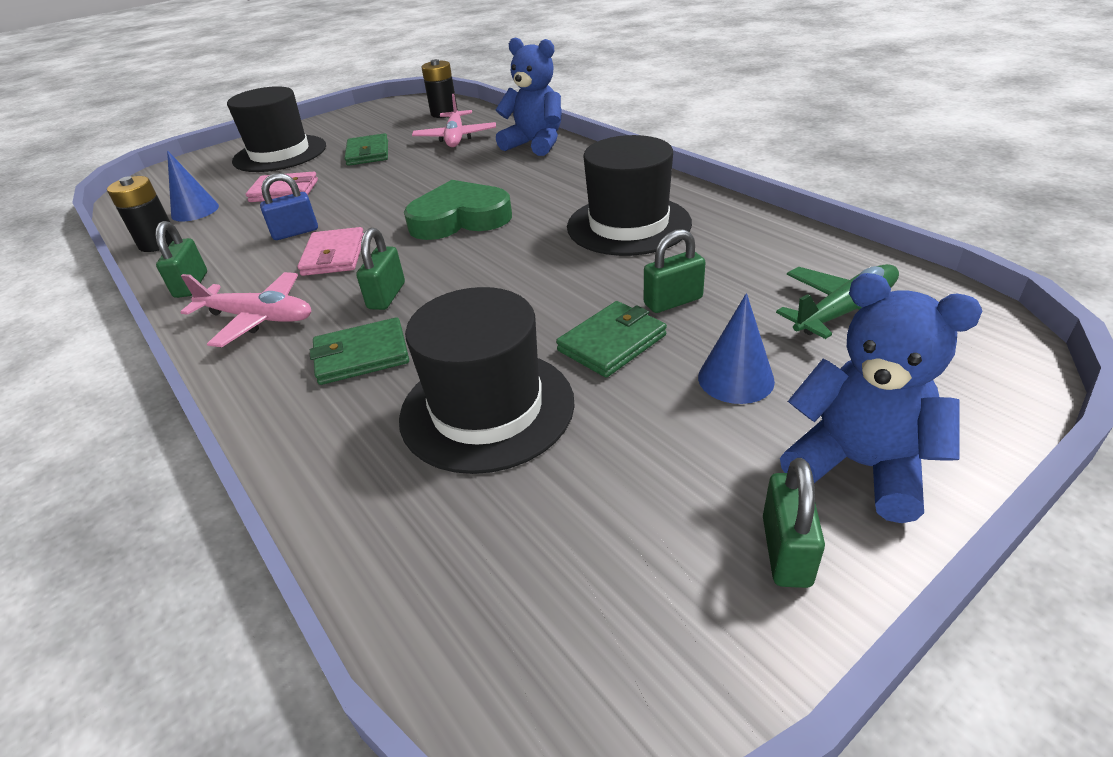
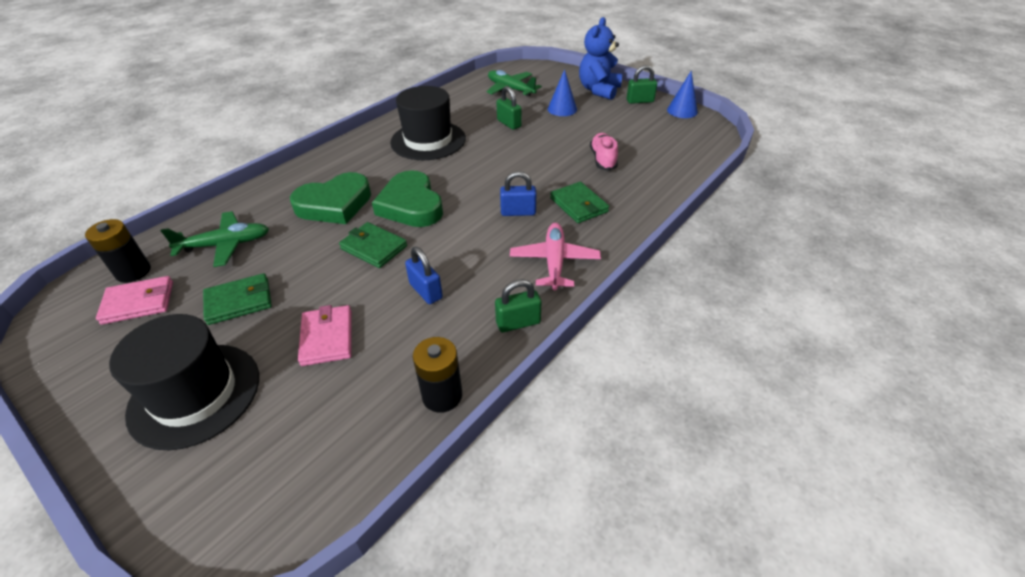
camera: 105 degrees left, 5 degrees up
(195, 211) = (363, 403): blue cone -> blue cone (682, 111)
(334, 255) = (467, 253): pink wallet -> pink wallet (138, 302)
(387, 296) = (518, 212): green padlock -> blue padlock
(455, 137) = (225, 245): pink plane -> green plane
(487, 408) = (603, 159): black hat -> pink shoe
(492, 176) = (335, 204): none -> green heart
(535, 144) = (271, 193): blue teddy bear -> none
(612, 343) = (546, 135): green wallet -> green wallet (374, 247)

